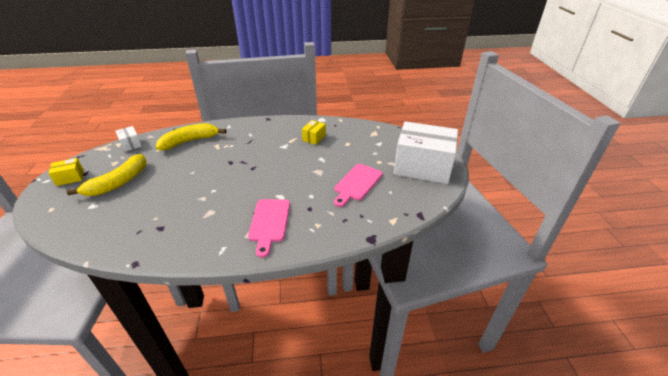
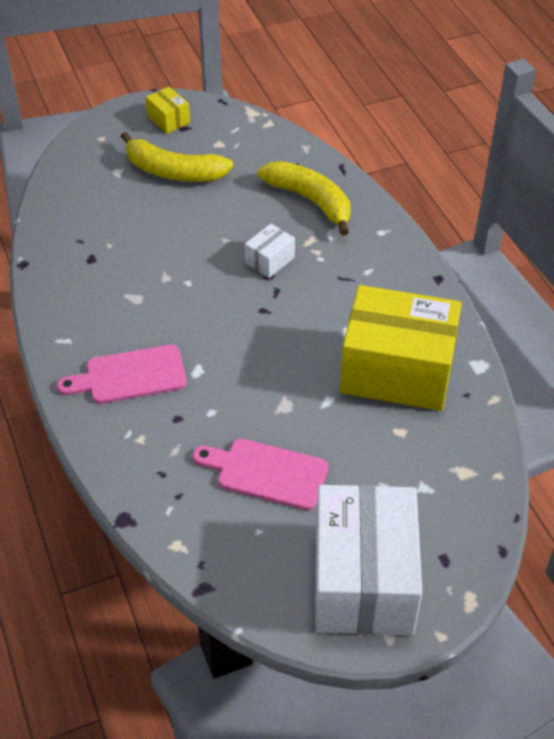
camera: 75 degrees right, 10 degrees up
(131, 144) = (272, 138): white box -> white box (270, 260)
(314, 138) = (397, 371): yellow box -> yellow box, size x2.38

